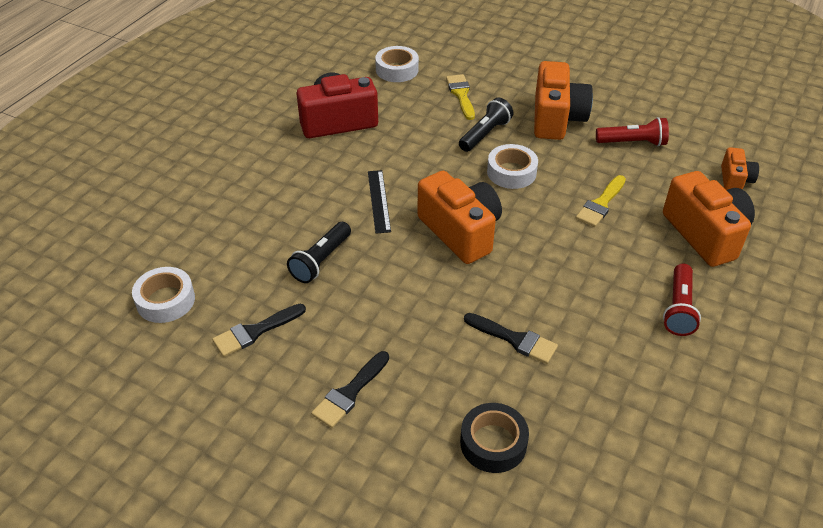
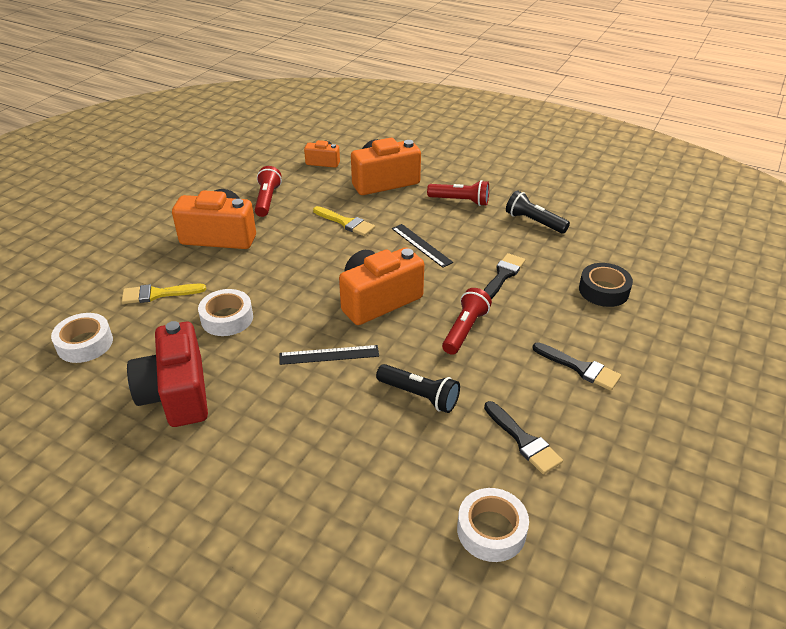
camera: 90 degrees left, 5 degrees down
(414, 298) = (465, 330): none -> red flashlight
(485, 134) = (233, 280): black flashlight -> black flashlight (534, 222)
(511, 172) = (297, 267): white tape -> white tape (227, 318)
(567, 267) = (421, 245): none -> black ruler

